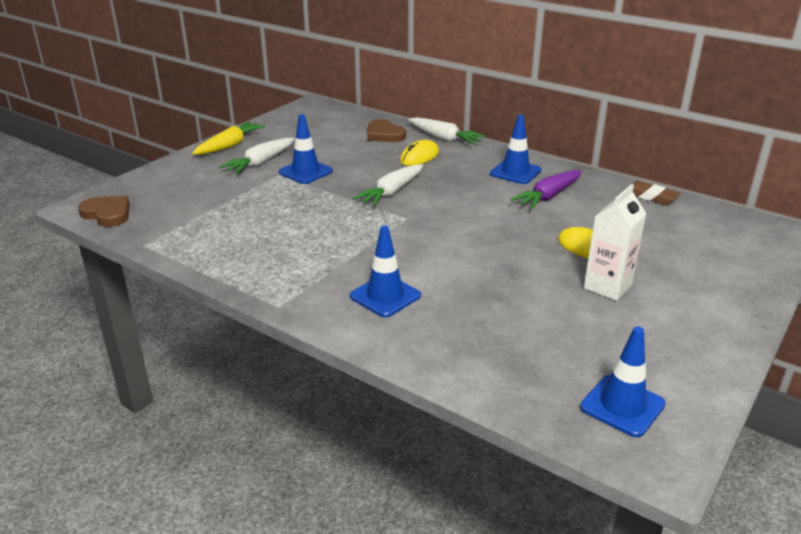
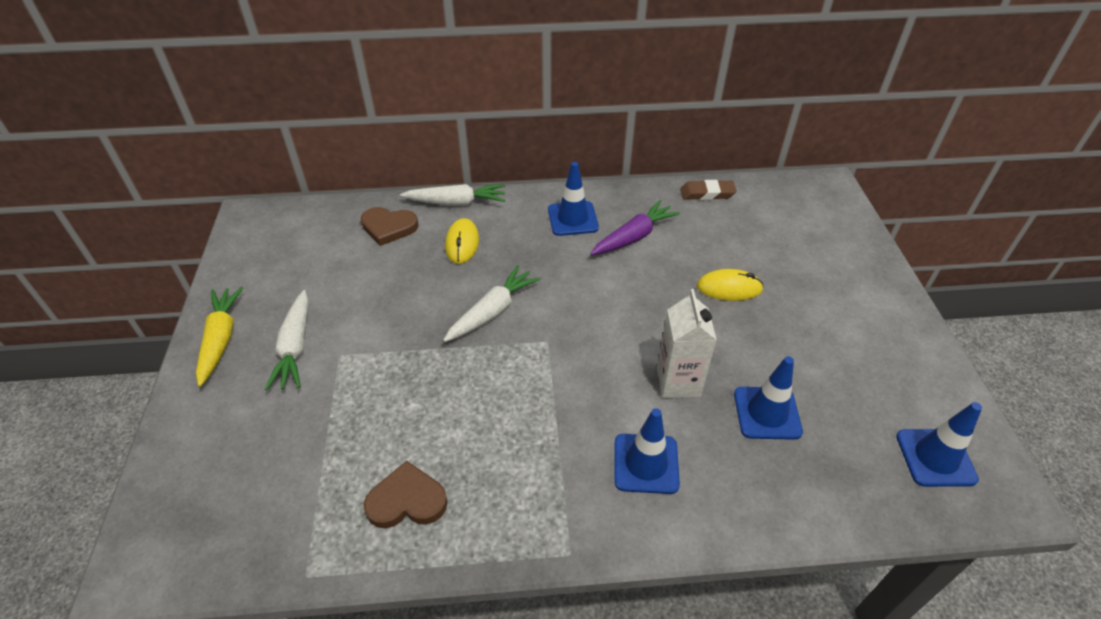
camera: 40 degrees left, 15 degrees up
(107, 214) = (190, 557): brown heart -> brown heart (407, 500)
(305, 172) = (366, 332): blue traffic cone -> blue traffic cone (767, 413)
(392, 192) = (492, 312): white carrot -> white carrot turned 135 degrees counterclockwise
(548, 196) = (633, 237): purple carrot -> purple carrot turned 135 degrees counterclockwise
(607, 286) = (790, 326): white carton -> white carton (678, 382)

